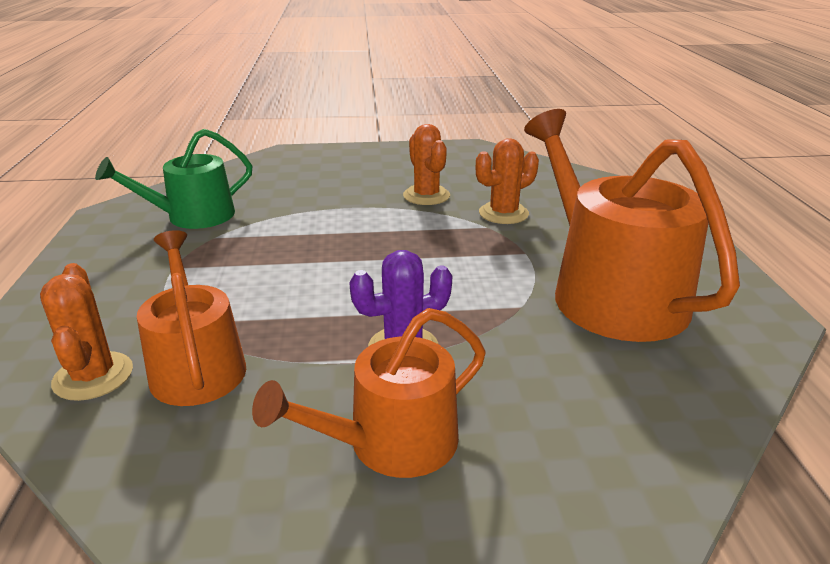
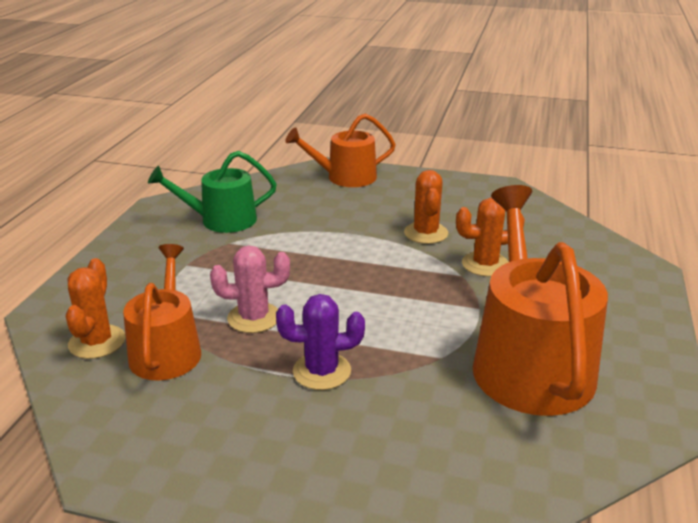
camera: 20 degrees right, 0 degrees up
(288, 308) = (254, 318): none -> pink cactus
(391, 443) = (270, 443): orange watering can -> orange watering can (345, 177)

